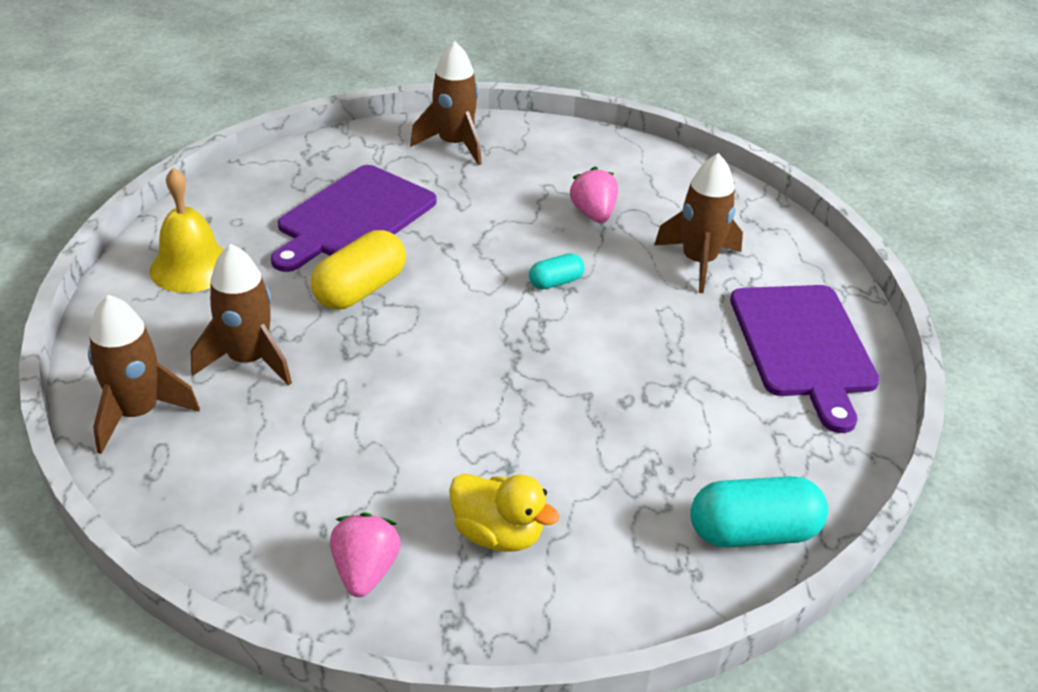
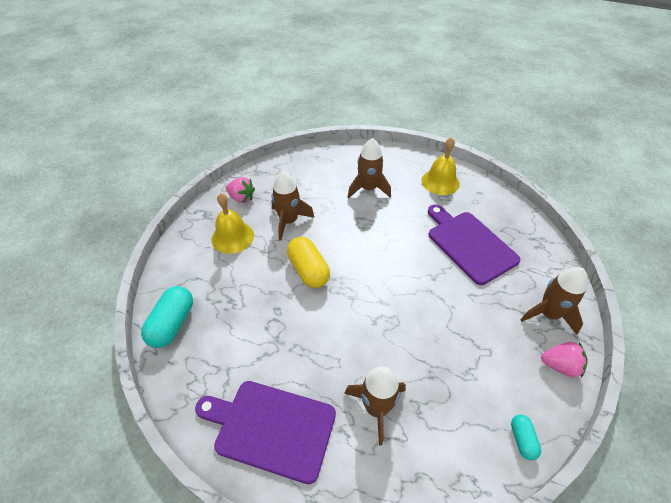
camera: 115 degrees right, 10 degrees up
(138, 413) = (351, 157): brown rocket -> brown rocket (289, 221)
(360, 290) = (404, 233): yellow capsule -> yellow capsule (308, 270)
(498, 534) = (232, 237): yellow duck -> yellow bell
(555, 282) = (382, 316): turquoise capsule -> turquoise capsule (522, 439)
(593, 214) = (448, 366): pink strawberry -> pink strawberry (560, 365)

